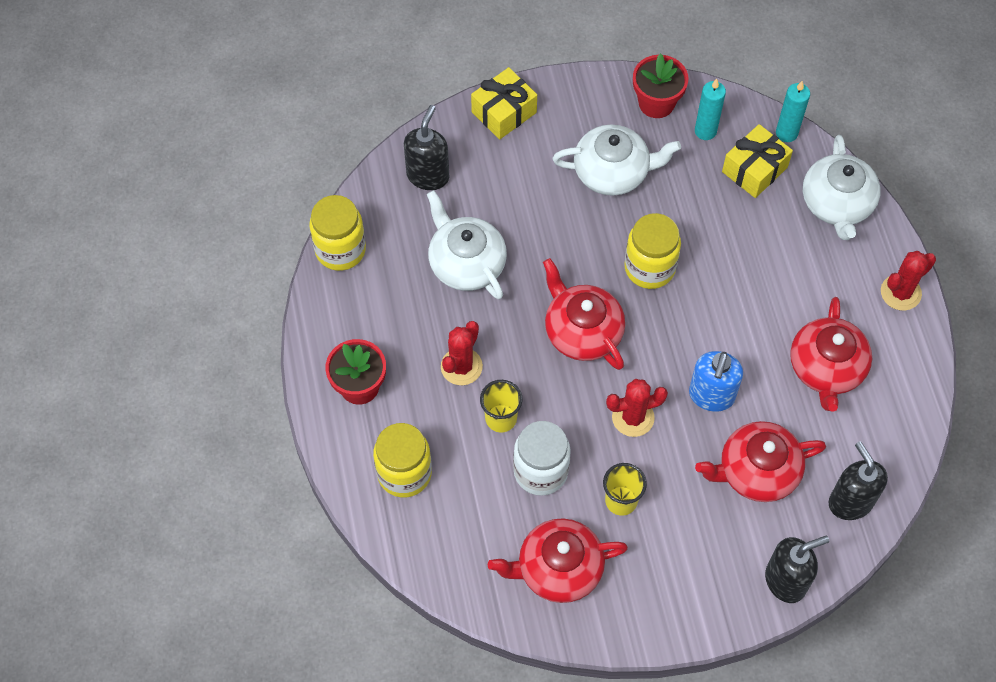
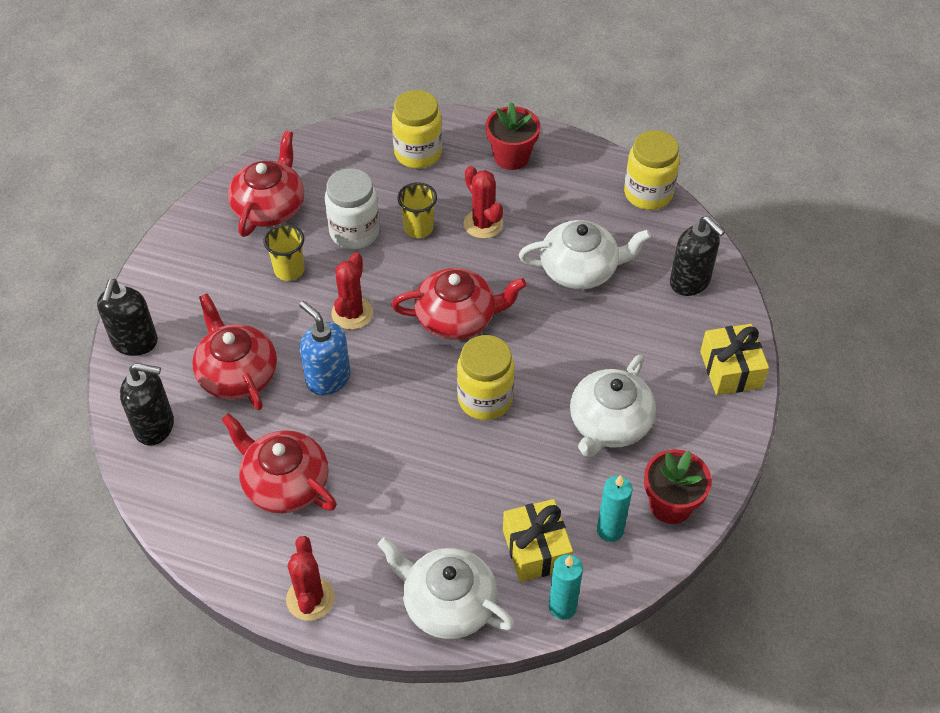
camera: 120 degrees right, 10 degrees down
(756, 471) = (237, 374): red teapot -> red teapot turned 45 degrees counterclockwise

